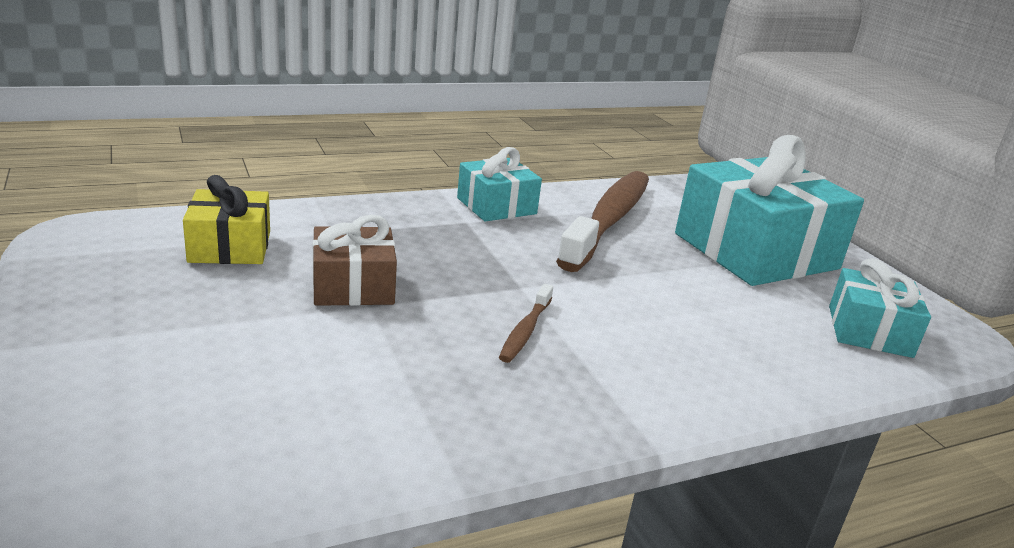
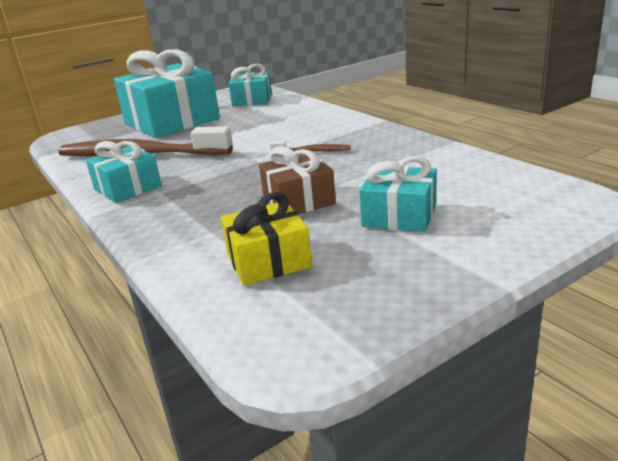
camera: 95 degrees left, 0 degrees up
(230, 338) = (399, 215): none -> turquoise gift

